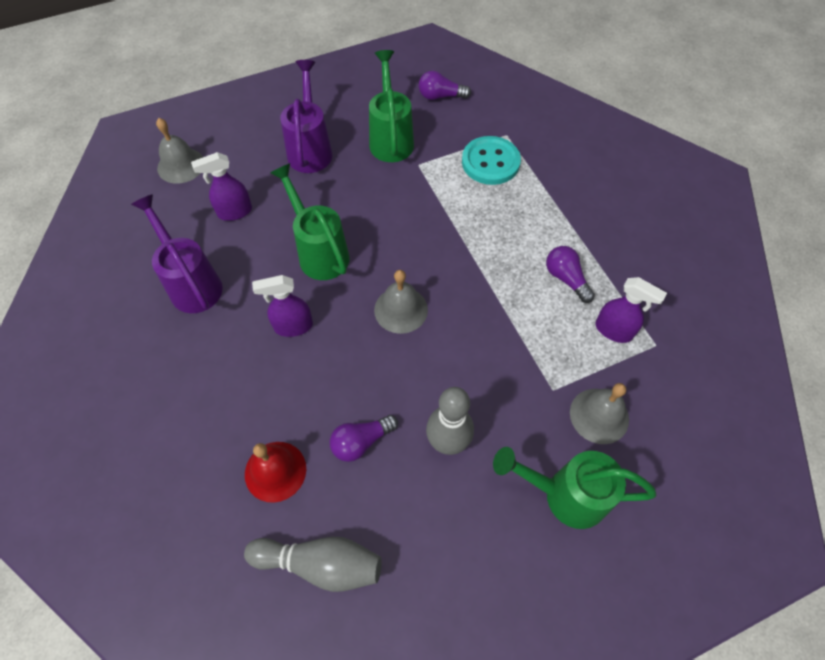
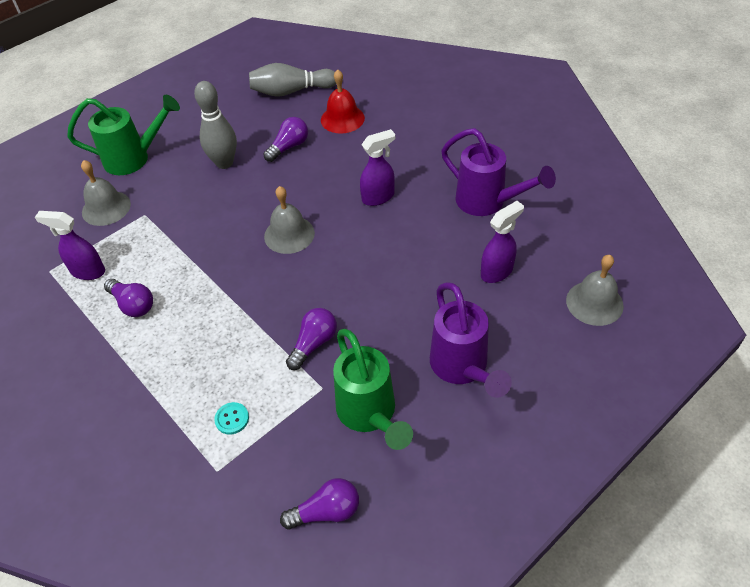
camera: 165 degrees right, 10 degrees down
(319, 251) = (388, 260): green watering can -> none
(413, 197) = (314, 344): none -> purple light bulb
(490, 162) = (232, 419): turquoise button -> turquoise button, size x0.44

